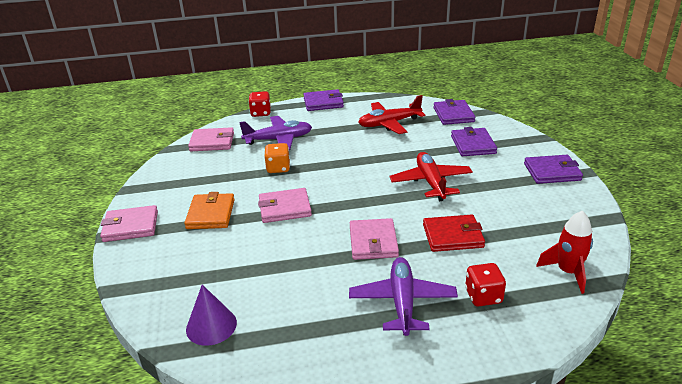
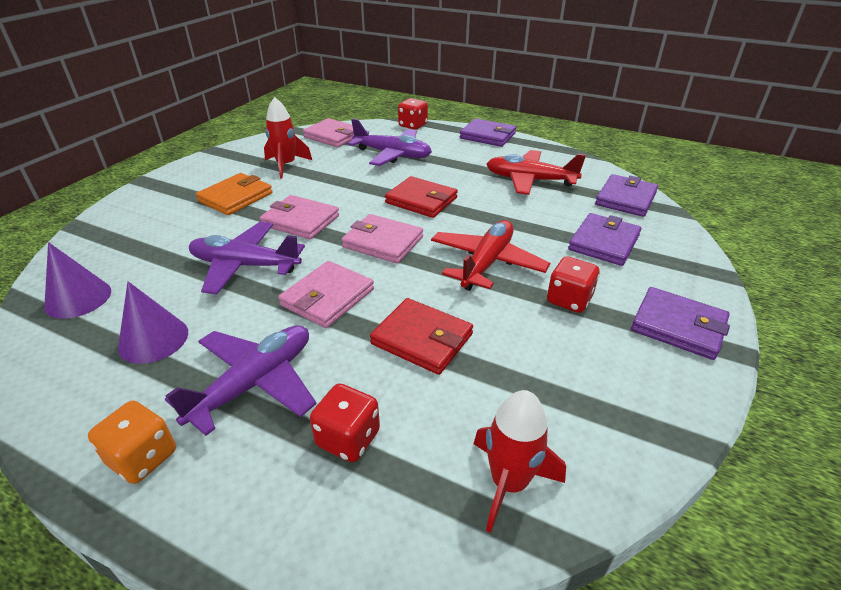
camera: 35 degrees right, 5 degrees up
(131, 226) = (167, 180): pink wallet -> pink wallet (383, 242)
(211, 177) = (286, 165): none -> red rocket
(278, 168) = (352, 181): orange dice -> orange dice (143, 458)
(294, 250) = (245, 265): none -> purple plane
(307, 316) = (153, 339): none -> purple cone
(343, 162) = (421, 200): none -> red wallet
(494, 182) = (569, 300): none -> red dice

